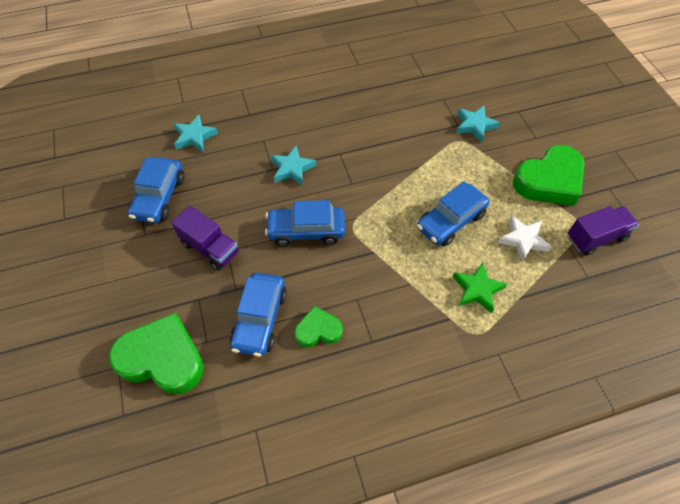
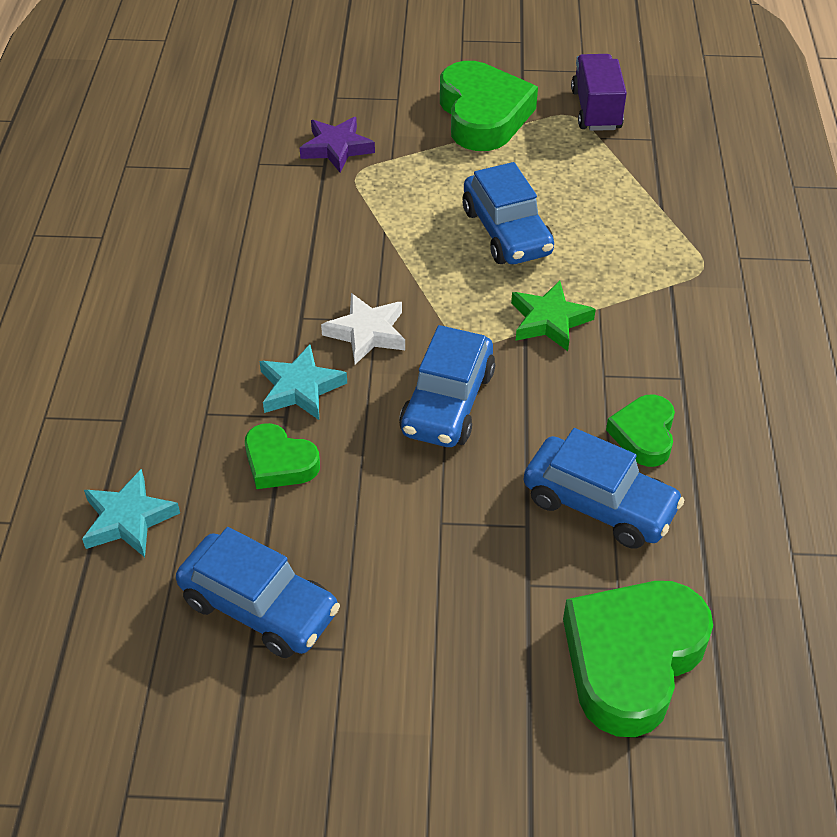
camera: 70 degrees left, 10 degrees down
(210, 248) = (424, 545): purple truck -> none
(243, 176) = (279, 462): none -> green heart
(475, 125) = (336, 148): turquoise star -> purple star
(477, 289) = (634, 243): green star -> green star (549, 320)
(523, 240) = (571, 173): white star -> white star (367, 333)

